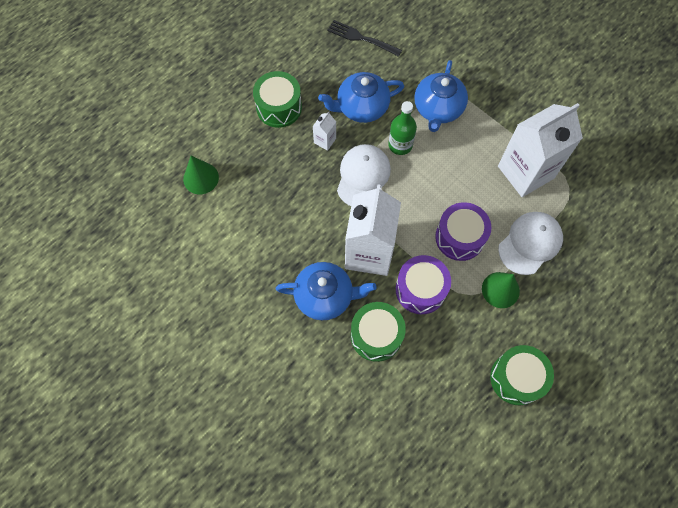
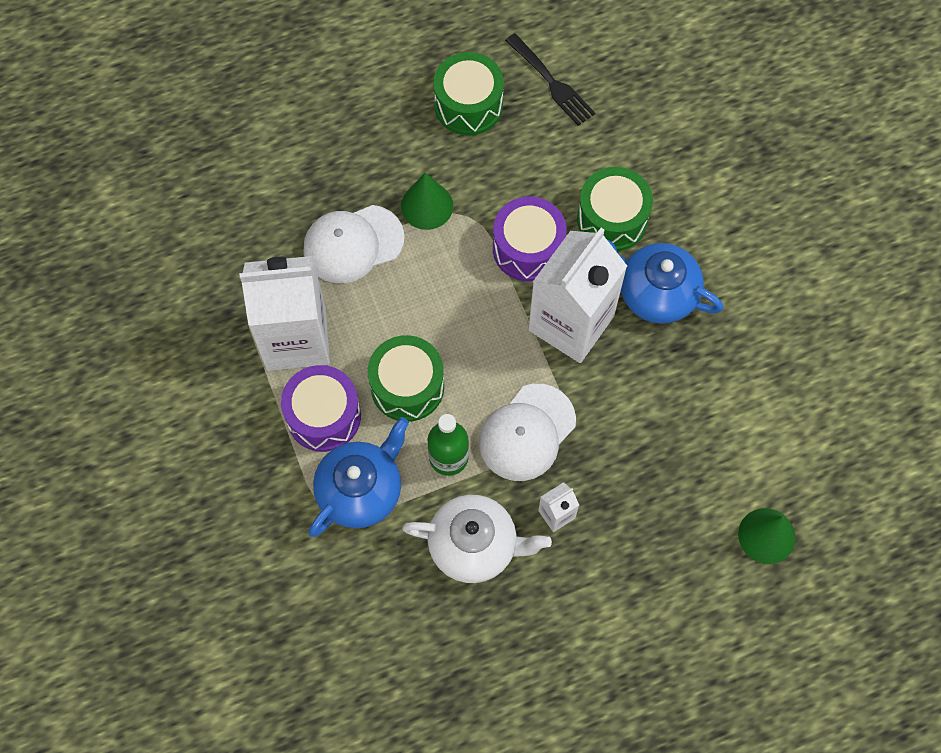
camera: 155 degrees left, 0 degrees up
(279, 107) = (602, 603): green drum -> green drum (407, 386)
(361, 107) = (474, 545): blue teapot -> white teapot
(362, 38) = (411, 673): black fork -> black fork (551, 82)
(459, 237) = (440, 291): purple drum -> purple drum (323, 416)

